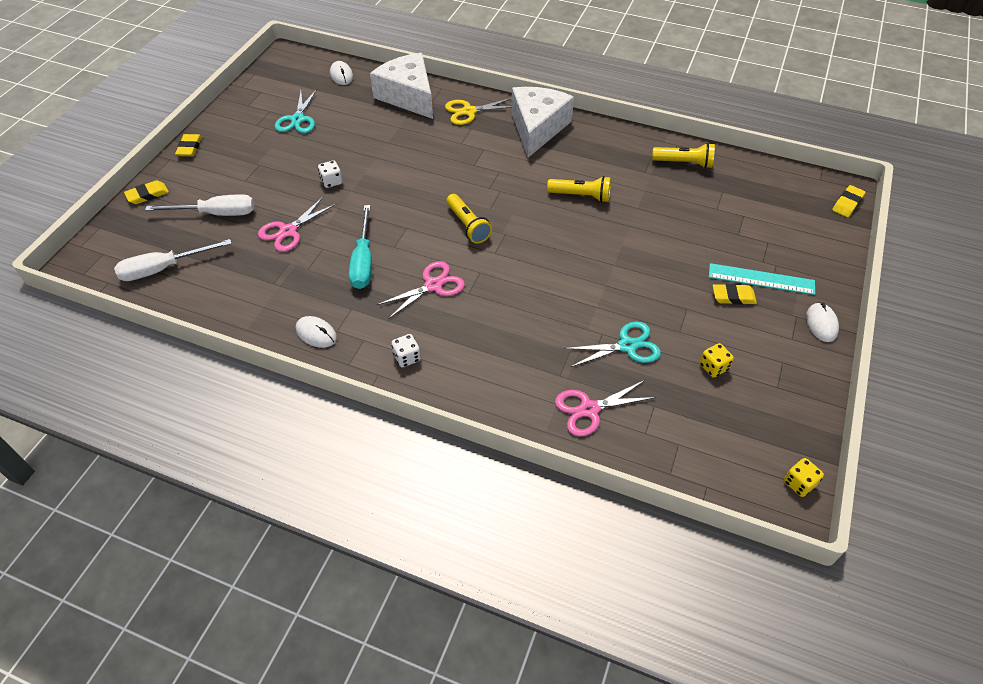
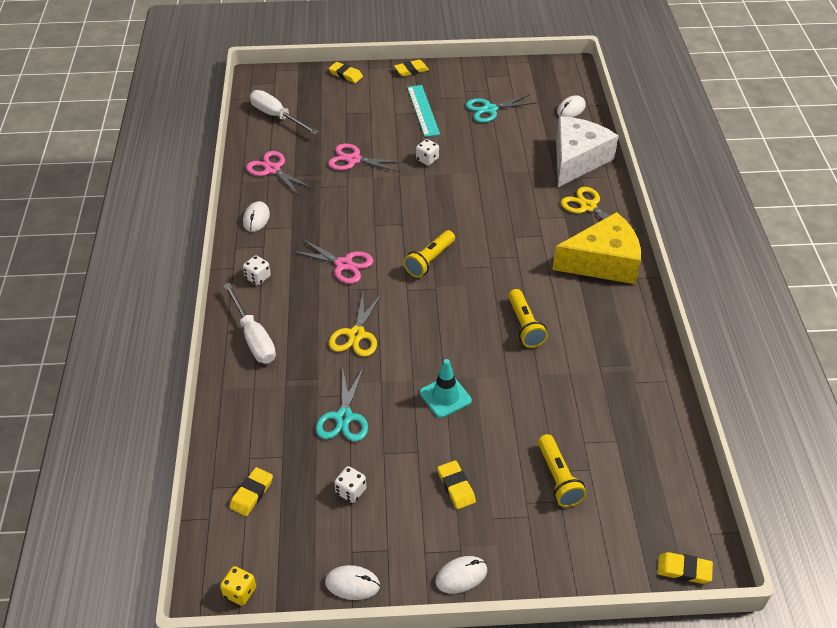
camera: 65 degrees right, 5 degrees down
(216, 213) = (348, 116): white screwdriver -> white screwdriver (253, 337)
(363, 261) = (346, 214): turquoise screwdriver -> none
(531, 305) = (356, 335): none -> yellow scissors
(537, 128) = (603, 262): white cheese -> yellow cheese
(589, 409) = (257, 410): pink scissors -> pink scissors (273, 169)
(627, 346) = (344, 417): turquoise scissors -> turquoise scissors turned 45 degrees clockwise
(635, 270) = (445, 397): none -> turquoise traffic cone
(683, 163) = (639, 394): yellow flashlight -> yellow flashlight (558, 478)
(689, 443) = (251, 494): none -> yellow eraser
(713, 367) = (351, 491): yellow dice -> white dice
(761, 279) = (497, 506): turquoise ruler -> turquoise ruler (423, 110)
(811, 397) = (352, 584): none -> white mouse

